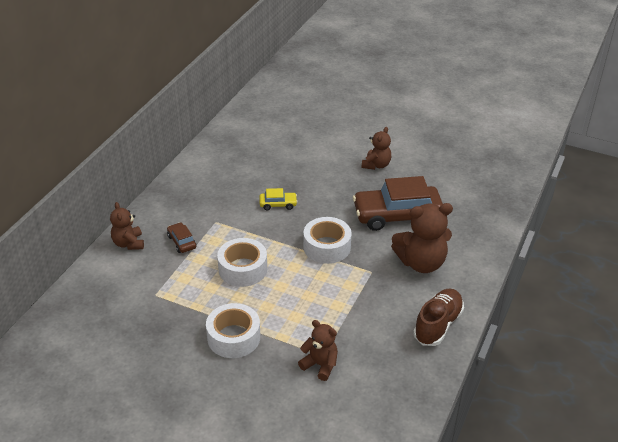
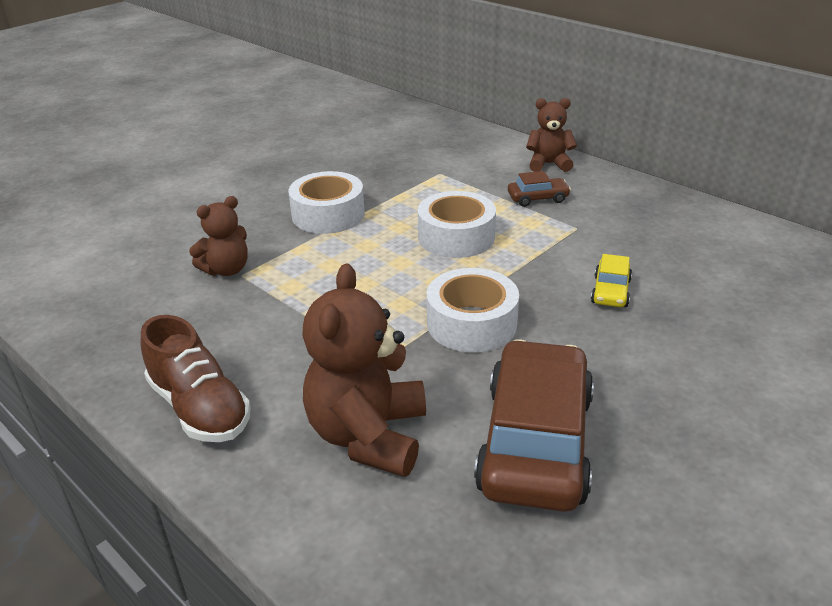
camera: 110 degrees right, 5 degrees down
(376, 165) = (745, 459): brown teddy bear -> none

